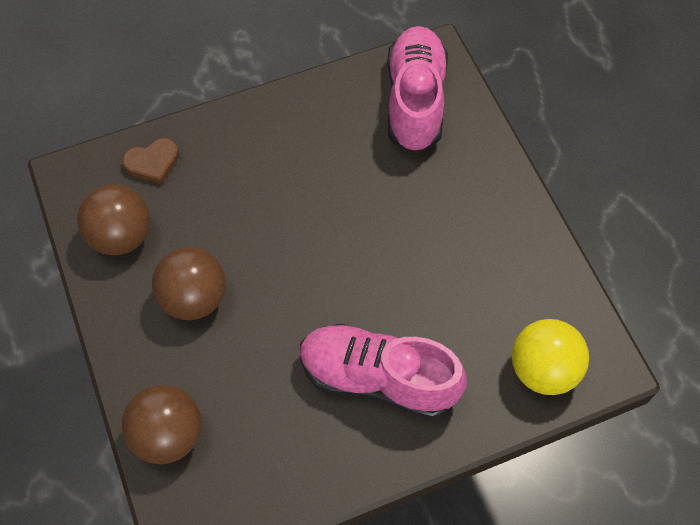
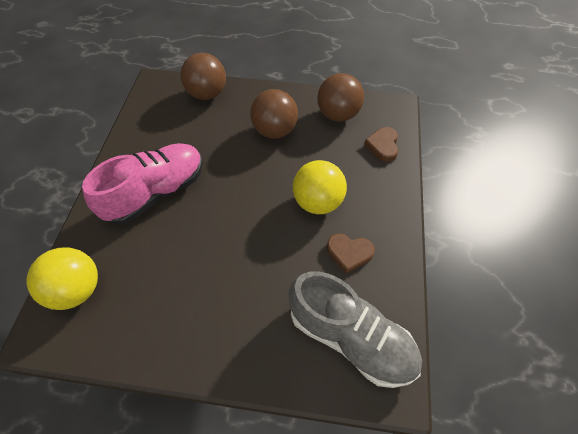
camera: 120 degrees right, 5 degrees down
(281, 194) = (317, 202): none -> yellow ball
(328, 137) = (349, 253): none -> brown heart
(415, 101) = (350, 337): pink shoe -> grey shoe

